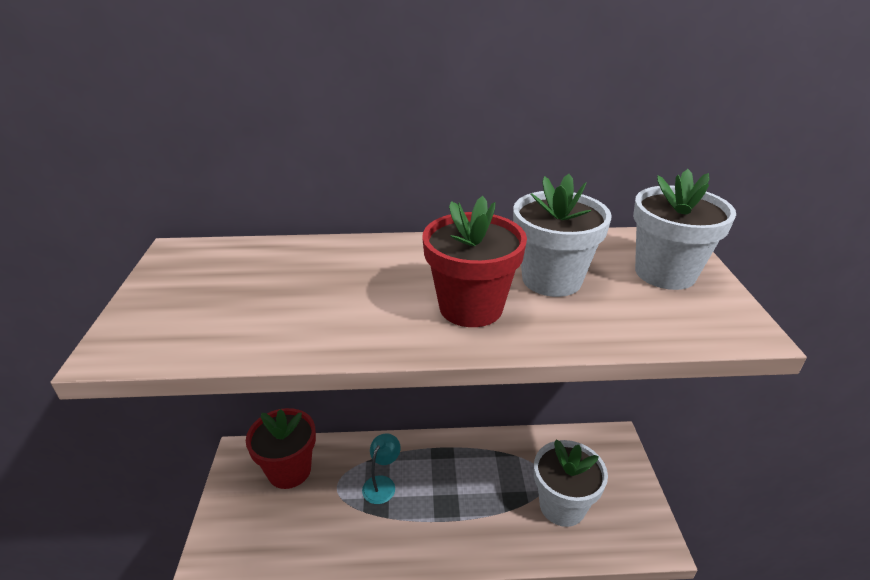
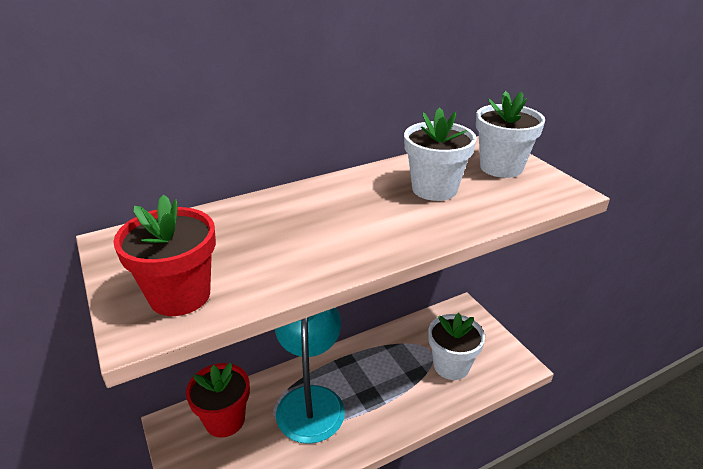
camera: 25 degrees left, 0 degrees up
(382, 484) = (311, 400): turquoise lamp -> turquoise lamp, size x2.35
(471, 307) = (396, 221): red flower pot -> red flower pot (180, 295)

